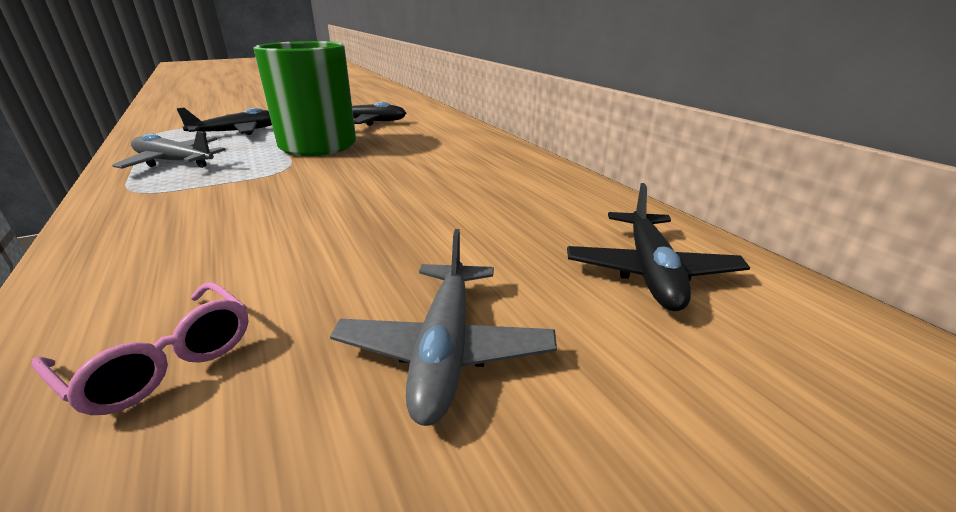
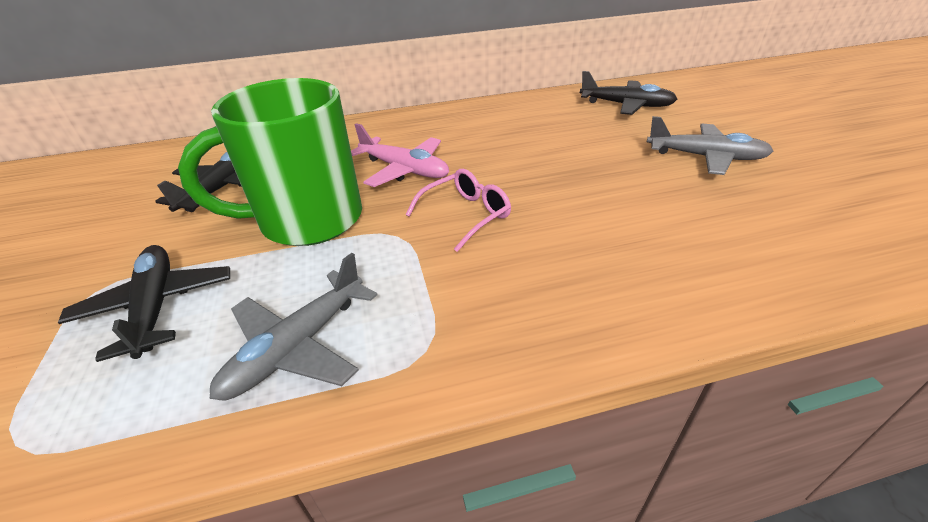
camera: 75 degrees left, 10 degrees up
(164, 361) = (745, 238): pink glasses -> pink glasses (466, 215)
(393, 160) = (404, 170): none -> pink plane

